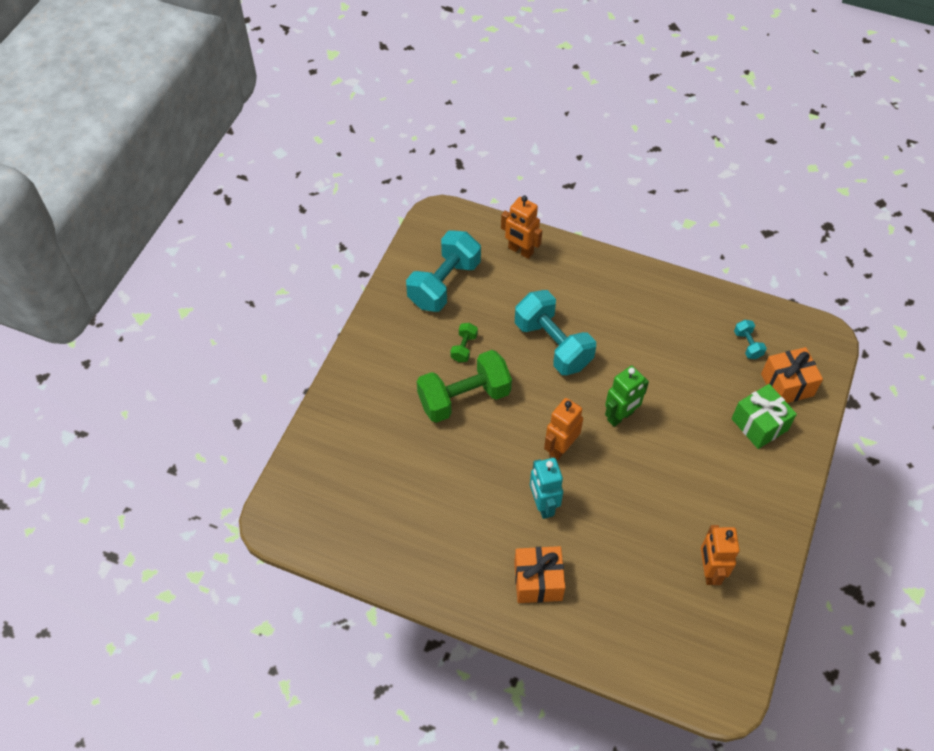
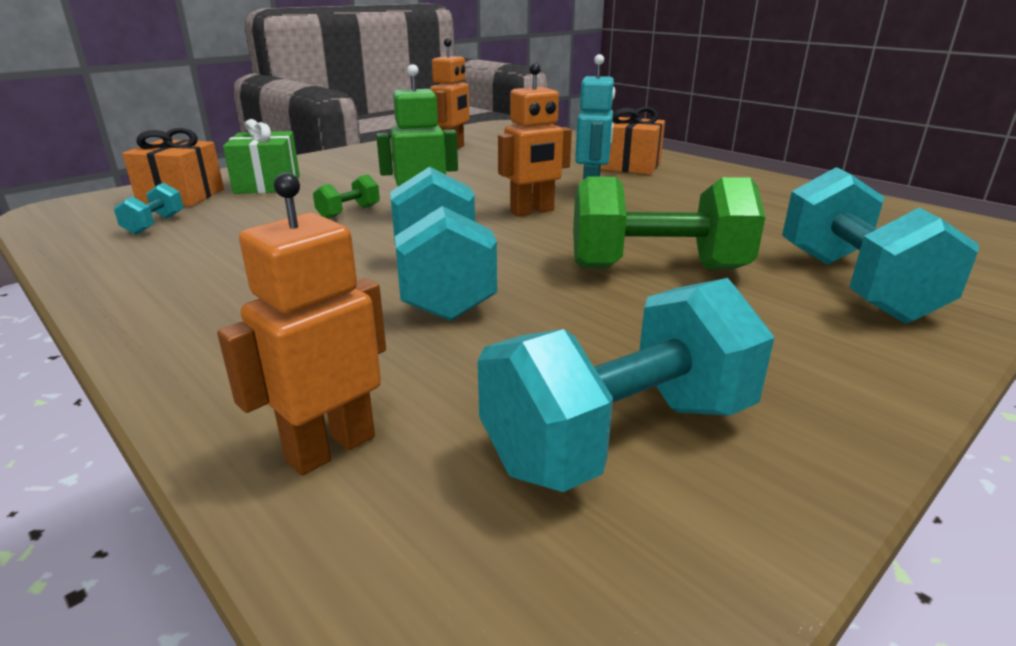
camera: 155 degrees left, 30 degrees down
(371, 415) = (854, 285): none -> turquoise dumbbell
(464, 348) = (626, 318): green dumbbell -> green dumbbell (349, 212)
(520, 251) = (330, 448): orange robot -> orange robot turned 105 degrees counterclockwise

